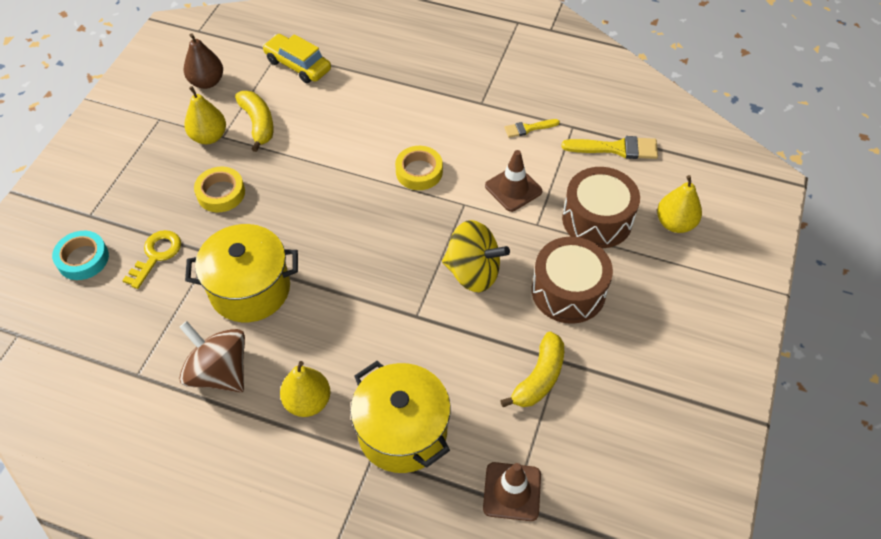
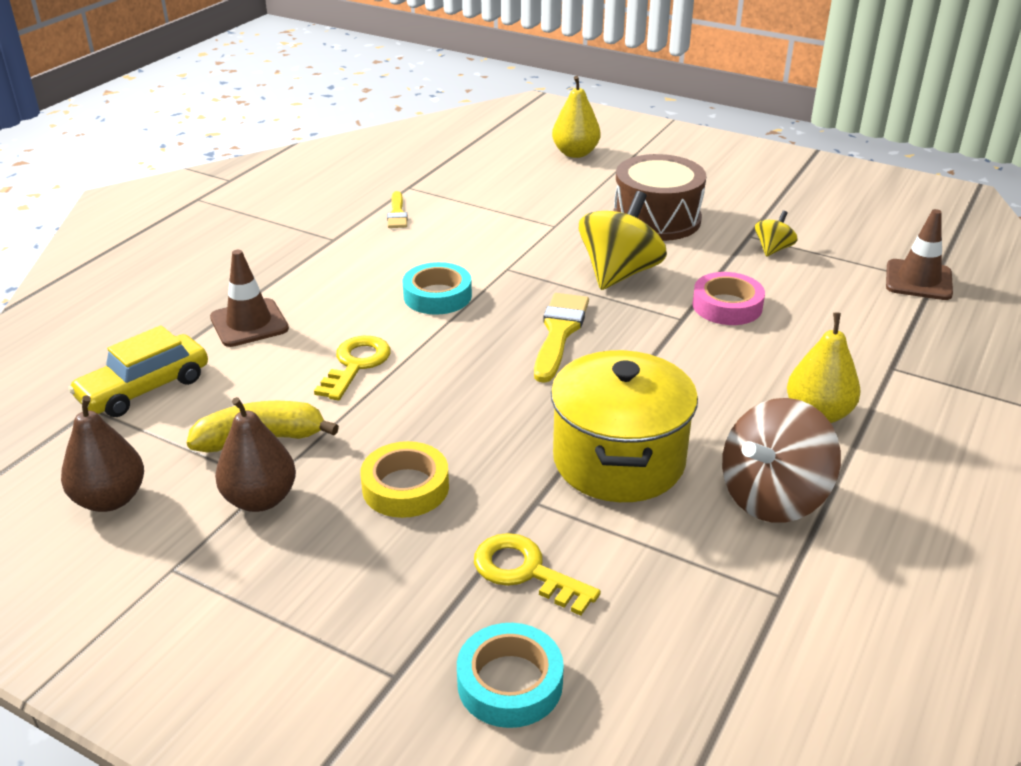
camera: 80 degrees left, 20 degrees down
(209, 137) = (260, 499): yellow pear -> brown pear
(333, 147) = (356, 364): none -> yellow key
(402, 432) = (854, 343): yellow pot -> none
(419, 172) = (437, 296): yellow tape -> turquoise tape
(440, 344) = (727, 306): none -> pink tape
(513, 189) = (494, 234): brown traffic cone -> brown traffic cone (249, 323)
(539, 378) = (773, 249): yellow banana -> yellow spinning top
(597, 219) = (558, 191): brown drum -> none
(616, 148) = (456, 168): yellow brush -> yellow brush (559, 333)

